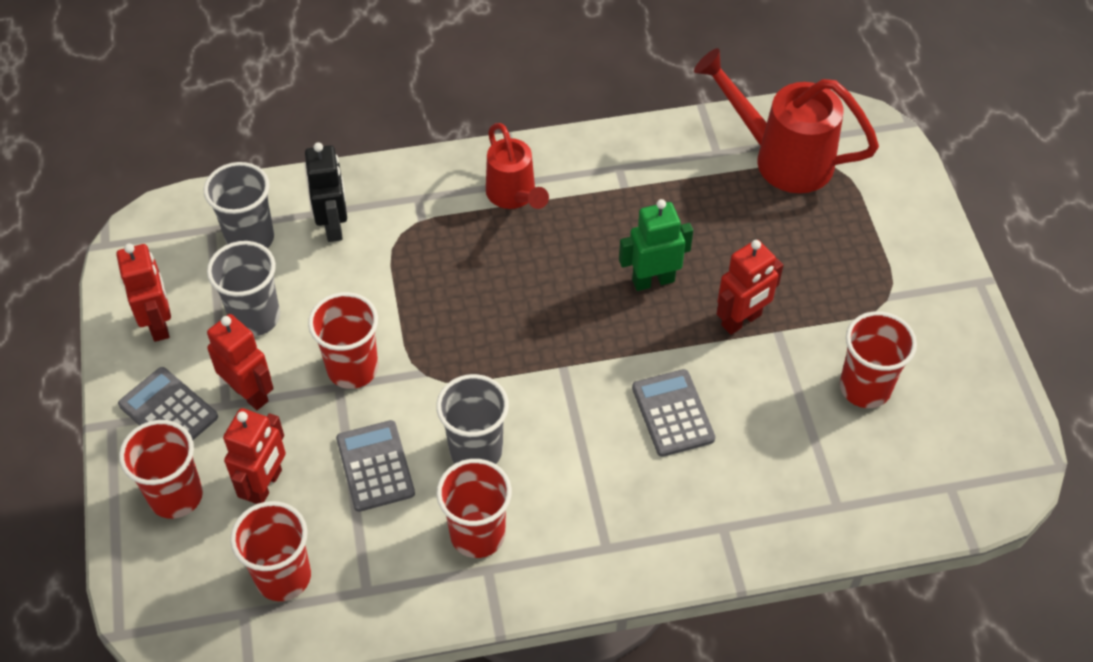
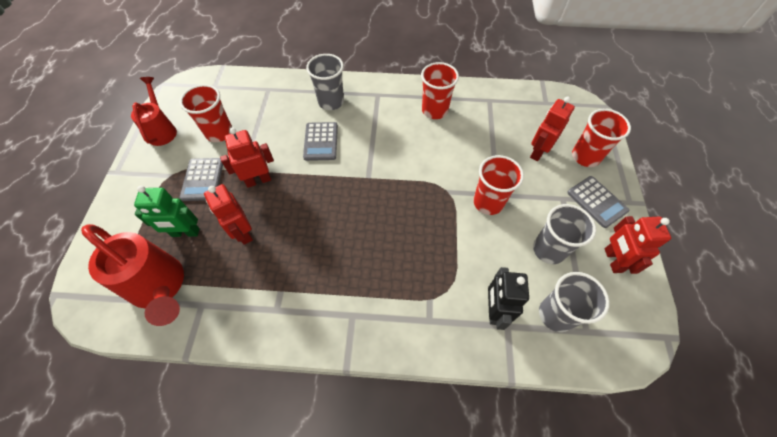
camera: 165 degrees left, 5 degrees up
(249, 393) = (549, 202): red robot -> red robot (243, 233)
(283, 576) = (528, 112): red cup -> none
(375, 466) = (480, 149): grey calculator -> grey calculator (203, 179)
(476, 450) = (427, 145): grey cup -> grey cup (331, 102)
(514, 196) = (359, 303): red watering can -> red watering can (162, 130)
(653, 280) = (295, 216): green robot -> green robot (185, 233)

